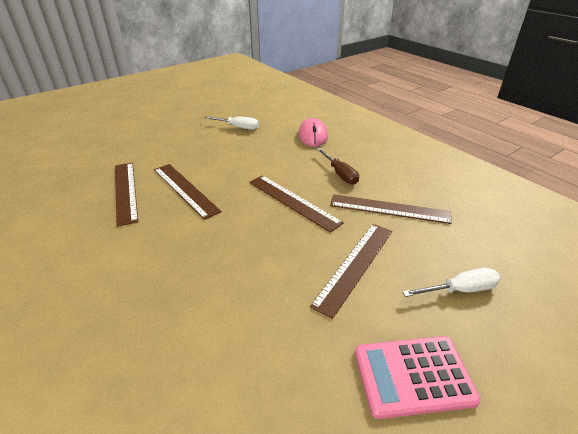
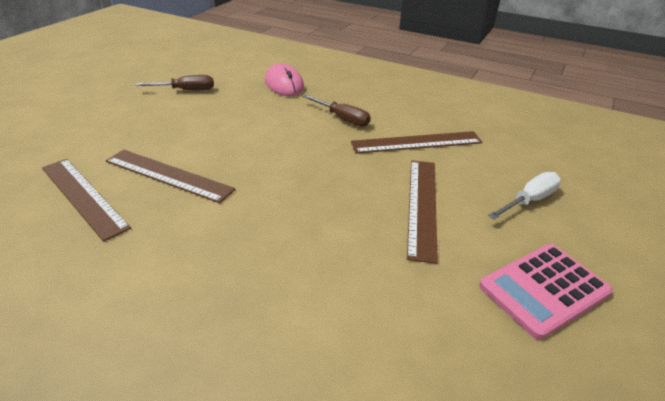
camera: 25 degrees left, 0 degrees up
(238, 127) = (186, 90): white screwdriver -> brown screwdriver
(293, 201) = (312, 158): brown ruler -> none

